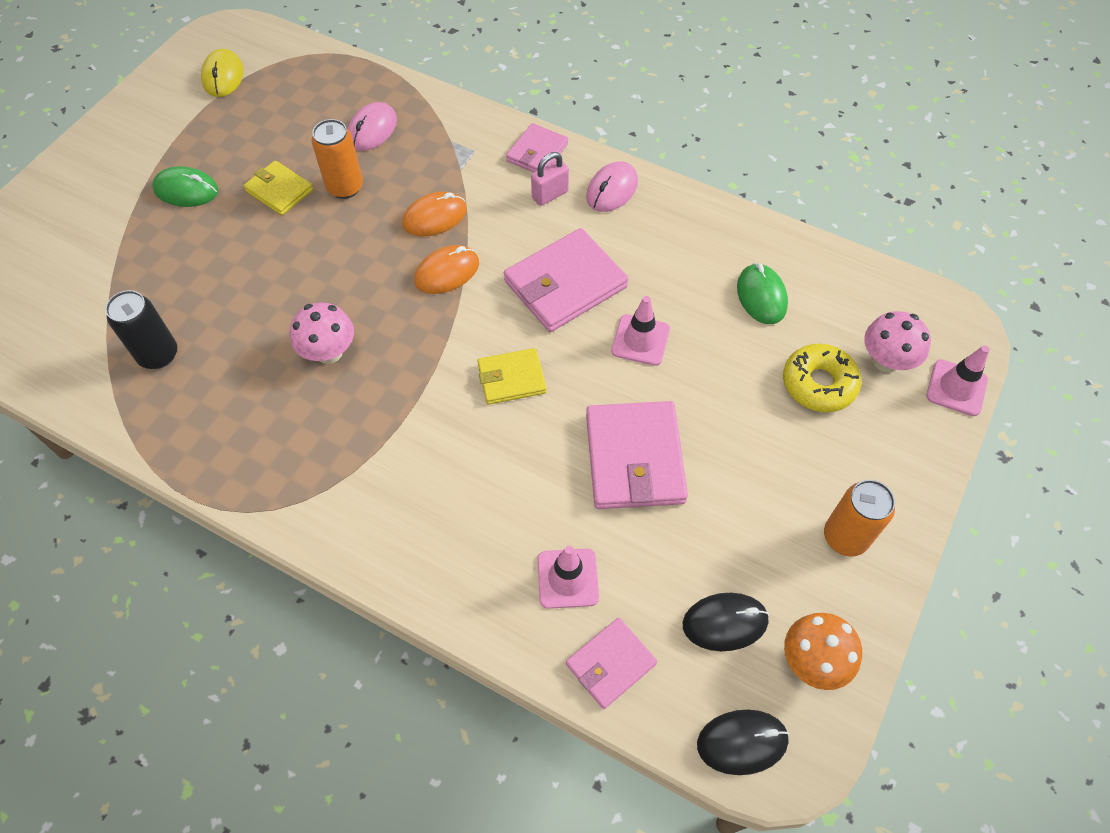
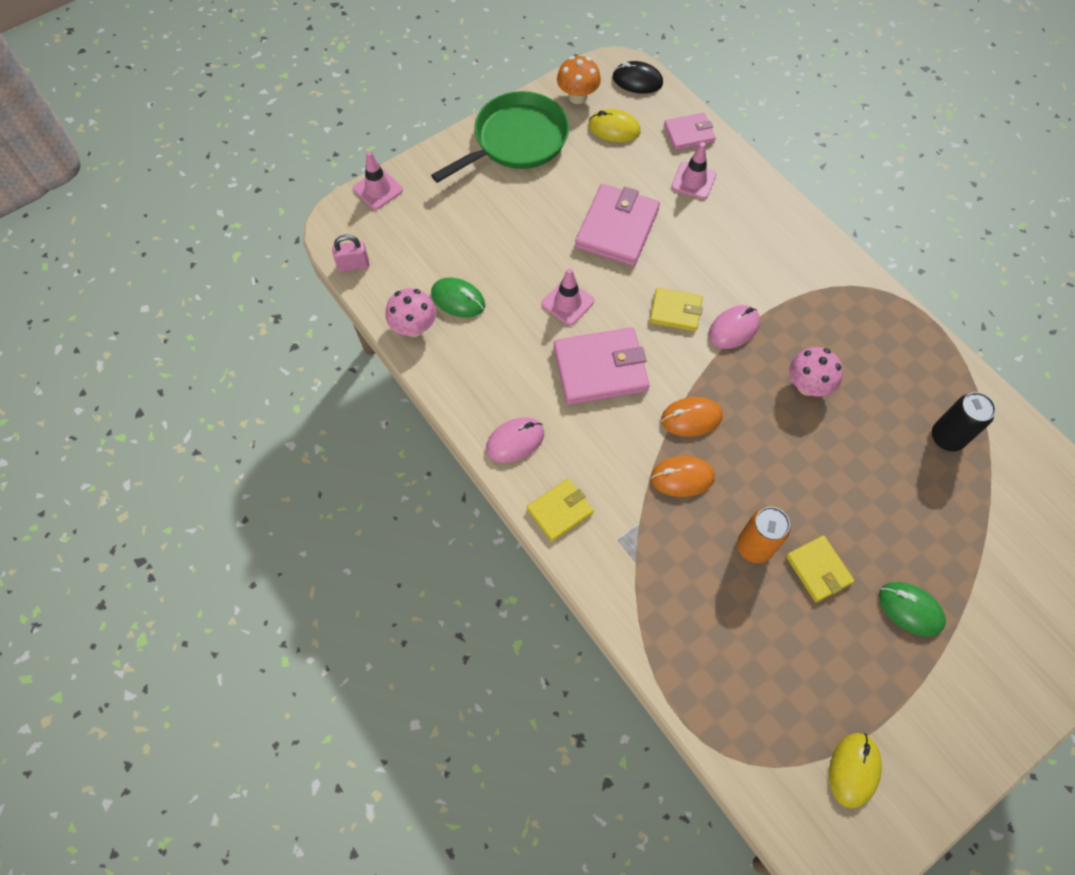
camera: 155 degrees left, 5 degrees up
(372, 130) = (708, 610): pink mouse -> pink mouse (734, 329)
(537, 152) = (560, 511): pink wallet -> yellow wallet
(550, 195) = (571, 458): pink padlock -> pink padlock (353, 265)
(725, 623) = (614, 128): black mouse -> yellow mouse
(761, 296) = (458, 299): green mouse -> green mouse turned 75 degrees counterclockwise
(818, 384) = (465, 226): yellow donut -> none
(845, 537) = (516, 141): orange can -> green pan
(886, 361) = (408, 222): pink mushroom -> pink mushroom (414, 327)

